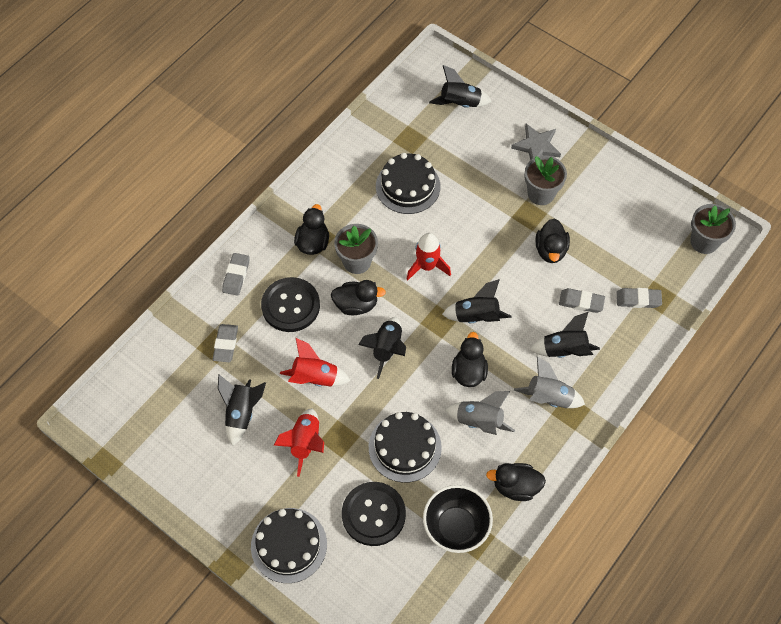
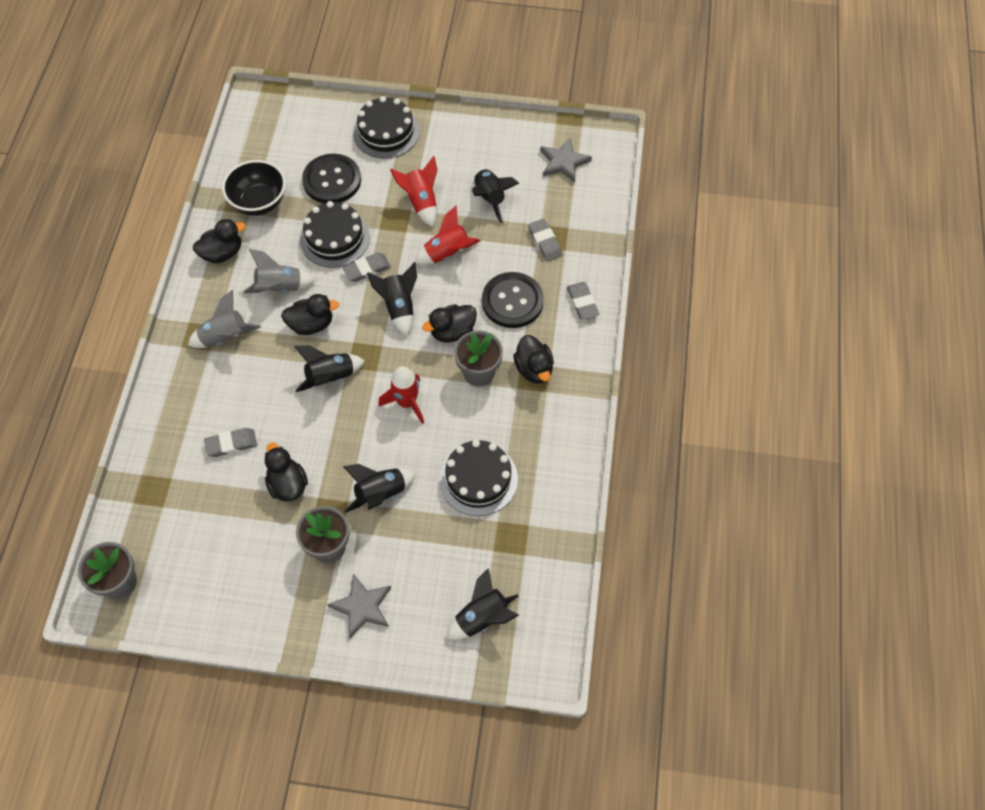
camera: 150 degrees right, 0 degrees up
(149, 415) = (563, 162): none -> grey star
(468, 372) = (311, 324): black duck -> black duck turned 75 degrees counterclockwise
(564, 350) = (229, 387): black rocket -> black rocket (380, 494)
(638, 299) = (172, 476): grey eraser -> grey eraser (367, 269)

